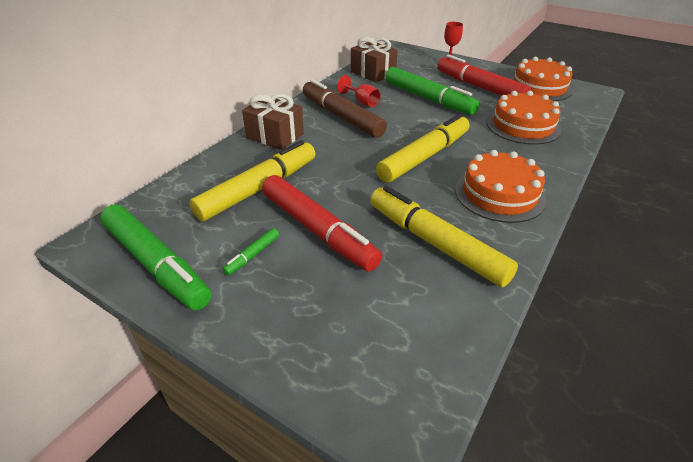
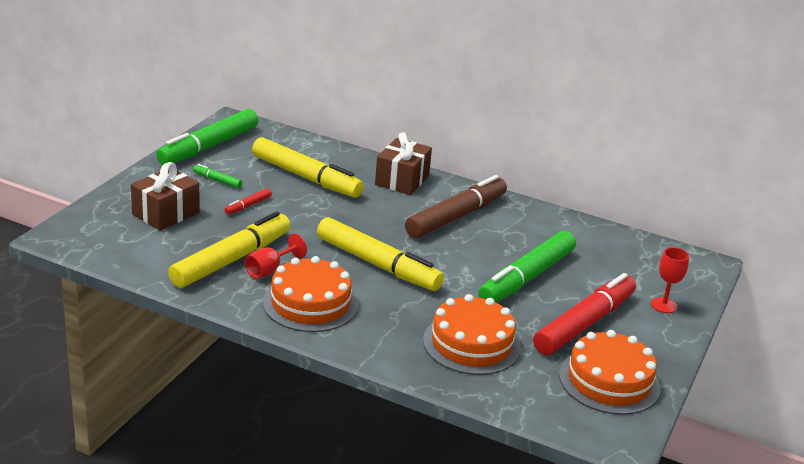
camera: 80 degrees right, 10 degrees down
(317, 230) = (248, 206): red marker -> red marker, size x0.42
(362, 102) = (500, 230): red goblet -> red goblet (269, 270)
(373, 73) = (594, 239): brown gift -> brown gift (166, 213)

